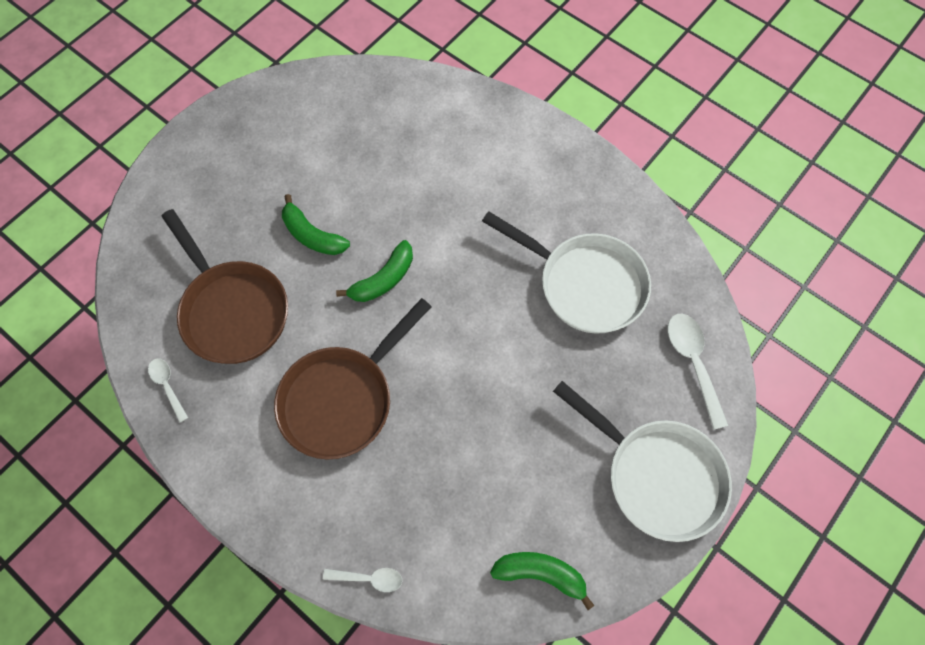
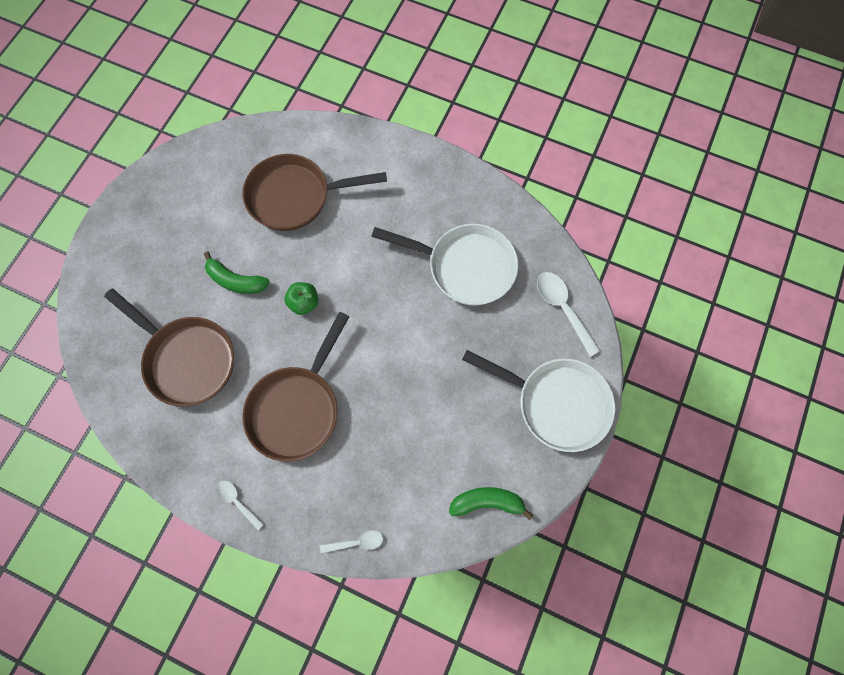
camera: 15 degrees left, 5 degrees up
(167, 386) = (151, 435): white spoon -> white spoon (237, 501)
(383, 279) = (304, 303): green banana -> green apple
(405, 157) = (295, 197): none -> brown pan

